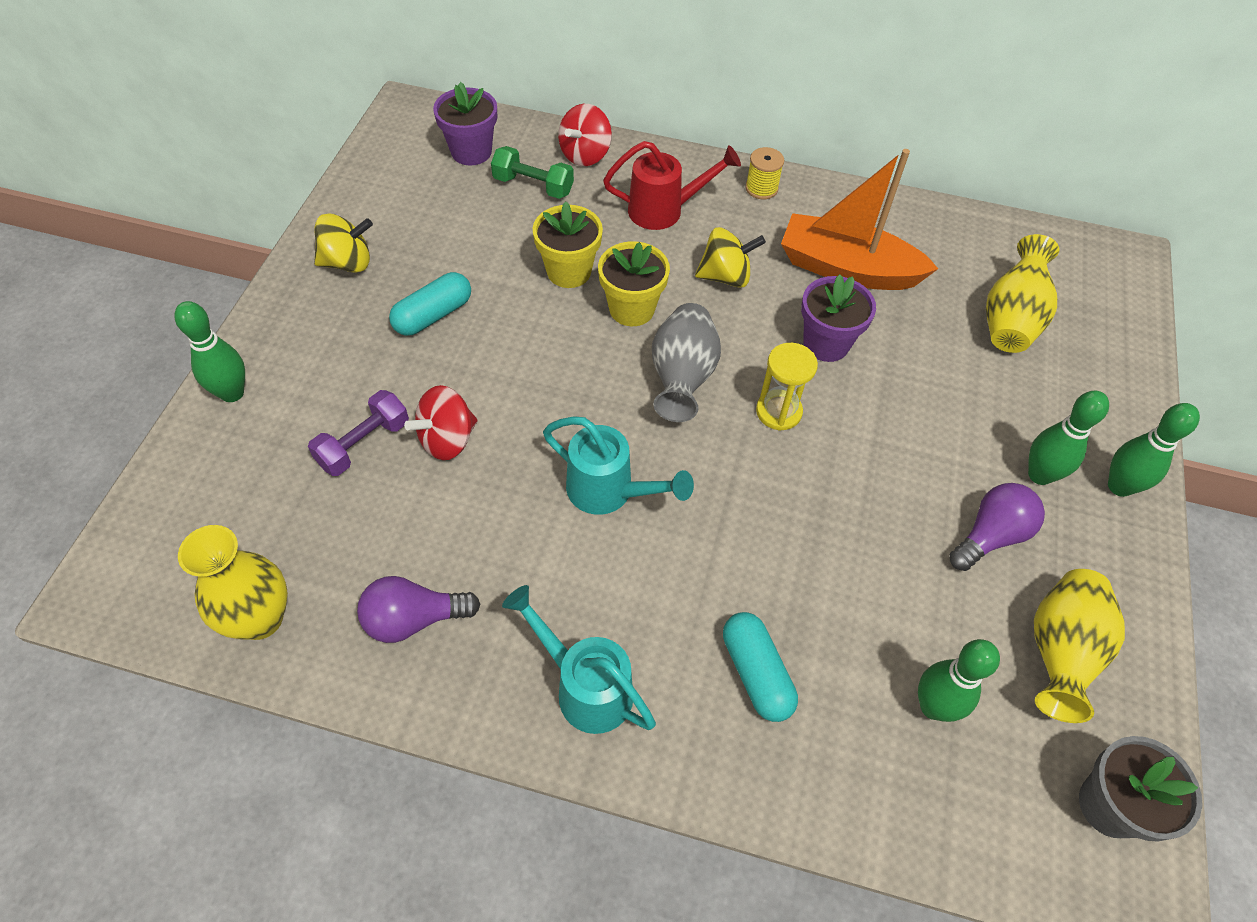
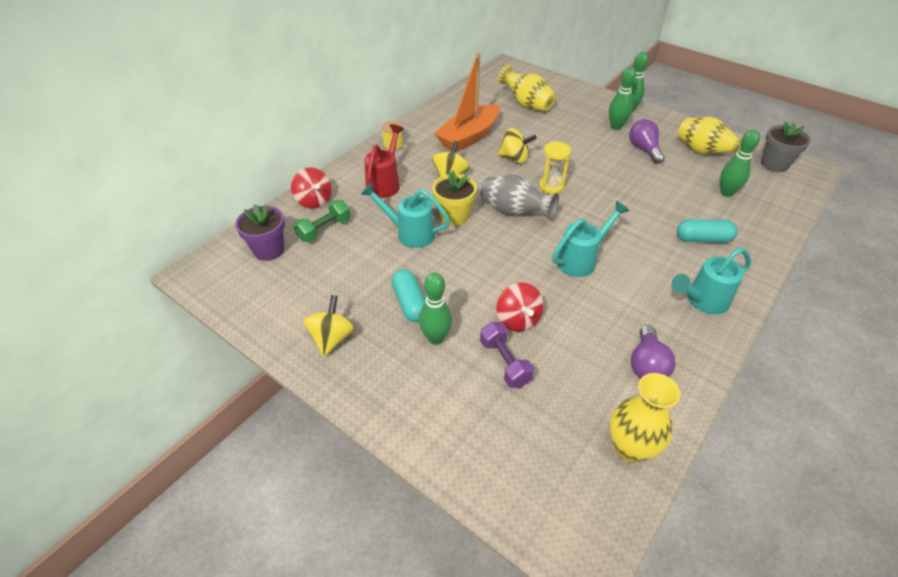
camera: 65 degrees left, 10 degrees down
(232, 393) = (424, 433): green bowling pin -> green bowling pin (436, 338)
(569, 271) = (409, 233): yellow flower pot -> turquoise watering can
(826, 343) = (514, 158): purple flower pot -> yellow spinning top

